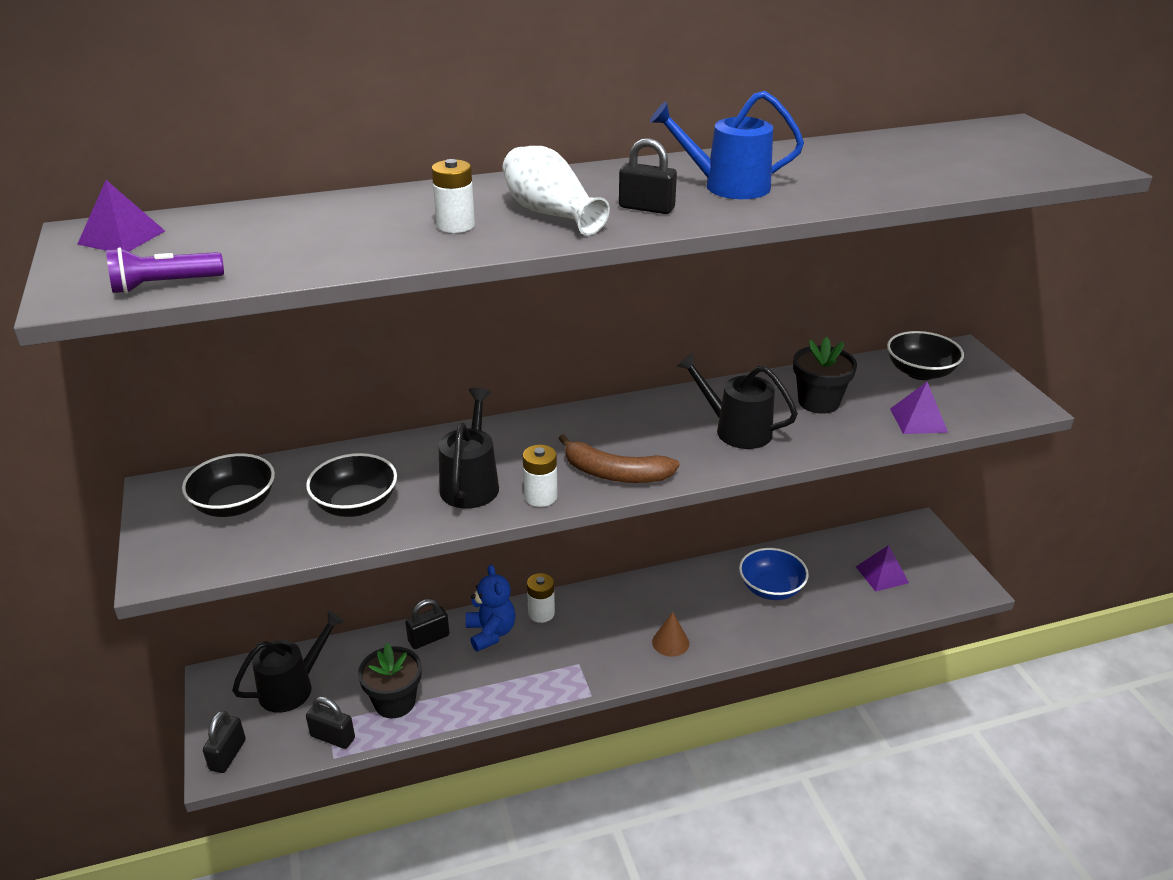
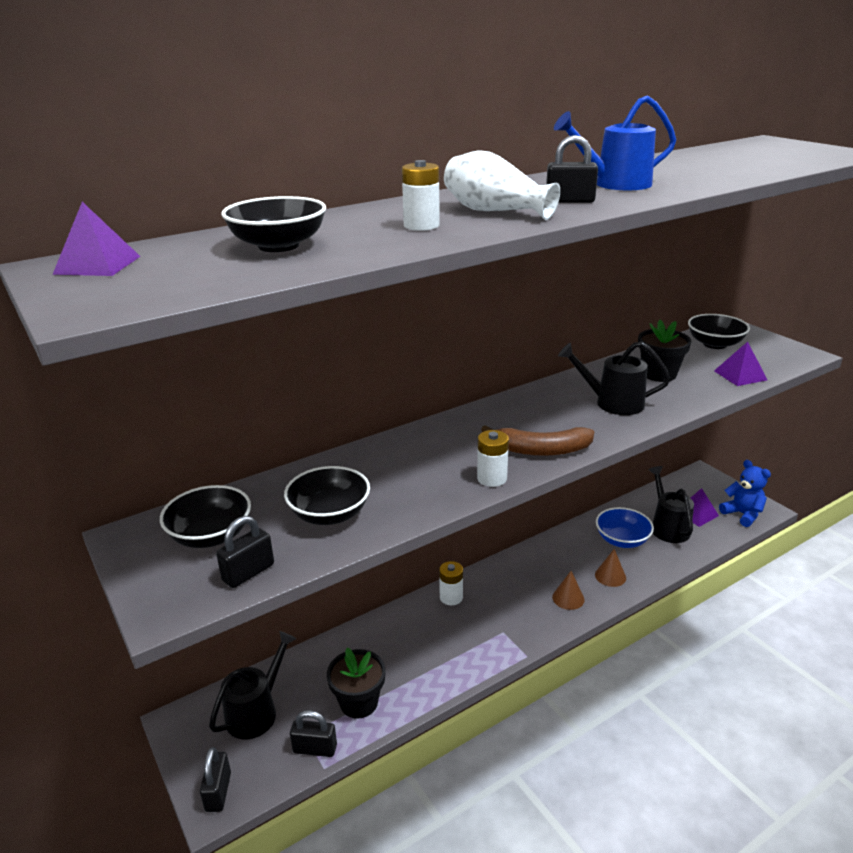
camera: 15 degrees left, 5 degrees down
(164, 285) = (180, 292): purple flashlight -> none
(296, 235) = (278, 246): none -> black bowl
(428, 638) = (364, 639): black padlock -> black padlock (248, 573)
(471, 483) = (424, 478): black watering can -> black watering can (667, 527)
(491, 633) = (416, 623): blue teddy bear -> blue teddy bear (742, 514)
(733, 628) = (610, 576): none -> brown cone

